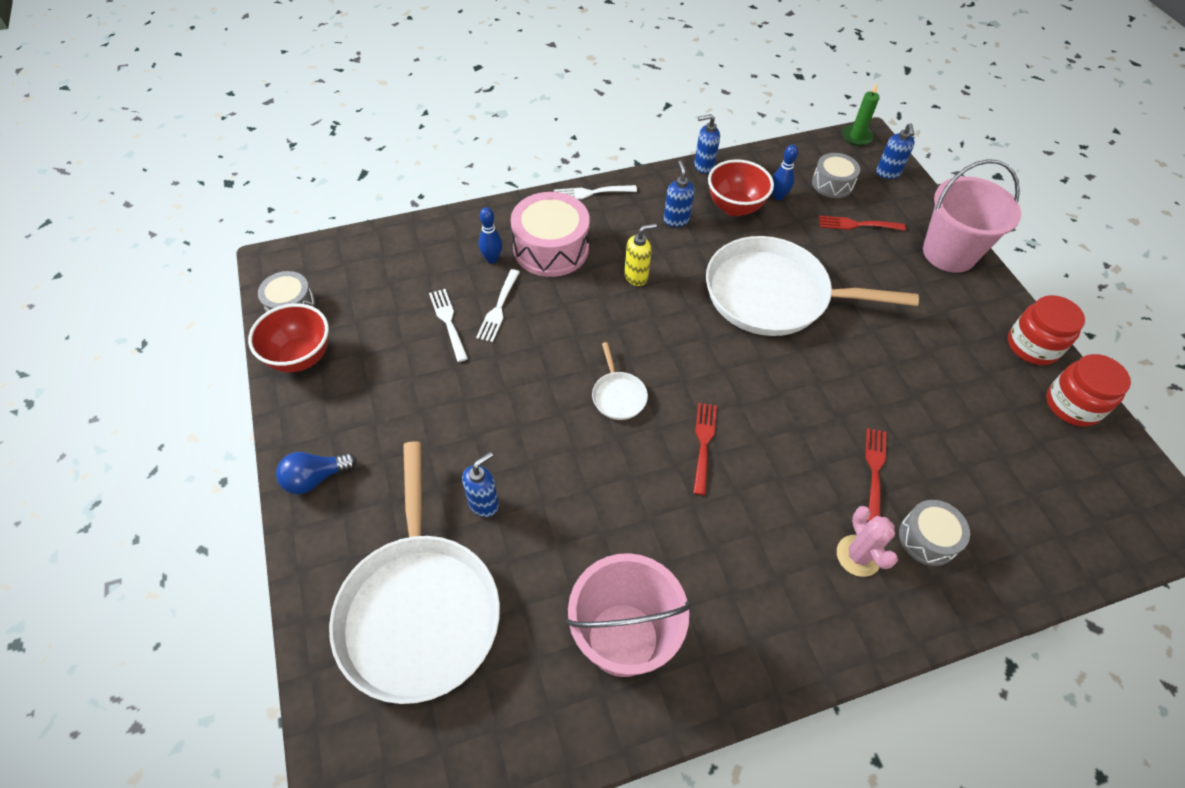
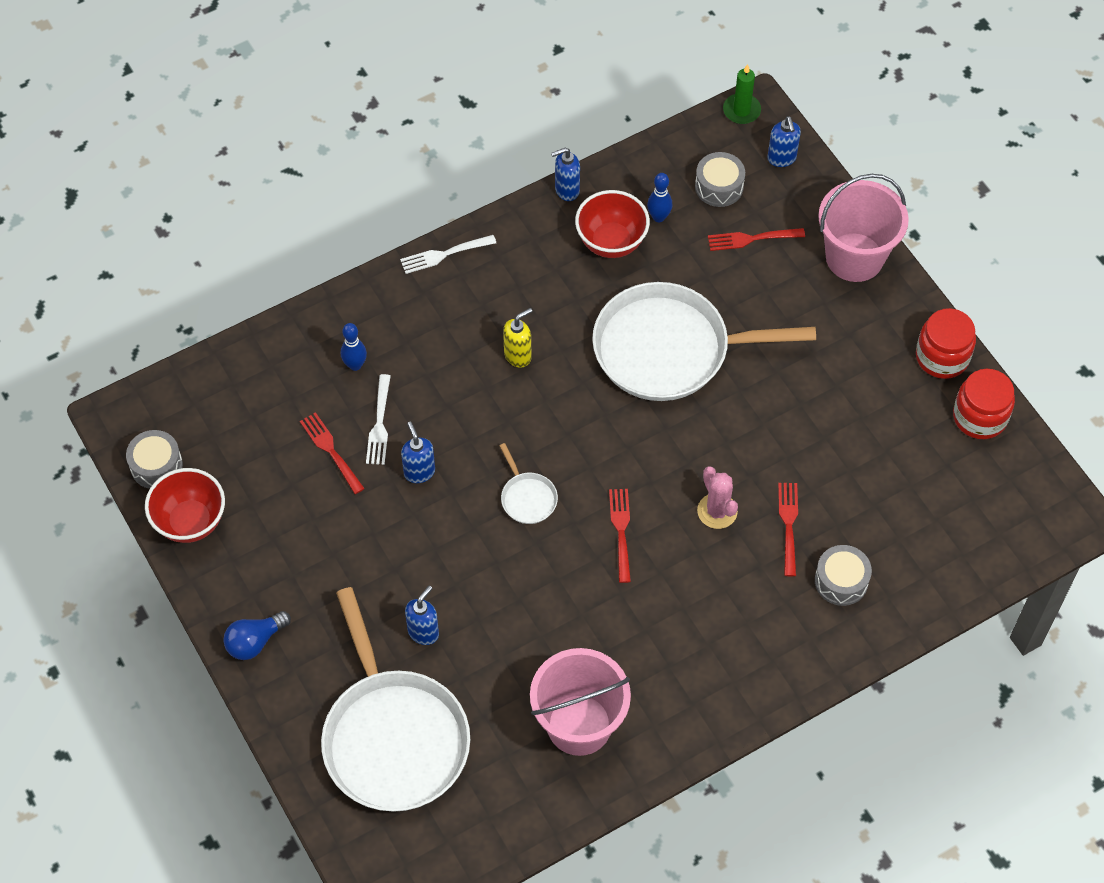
camera: 10 degrees left, 5 degrees up
(448, 322) = (331, 450): white fork -> red fork
(551, 248) = (416, 338): pink drum -> none
(676, 220) = (548, 273): blue soap dispenser -> blue soap dispenser (419, 472)
(858, 556) = (778, 610): pink cactus -> pink cactus (717, 511)

